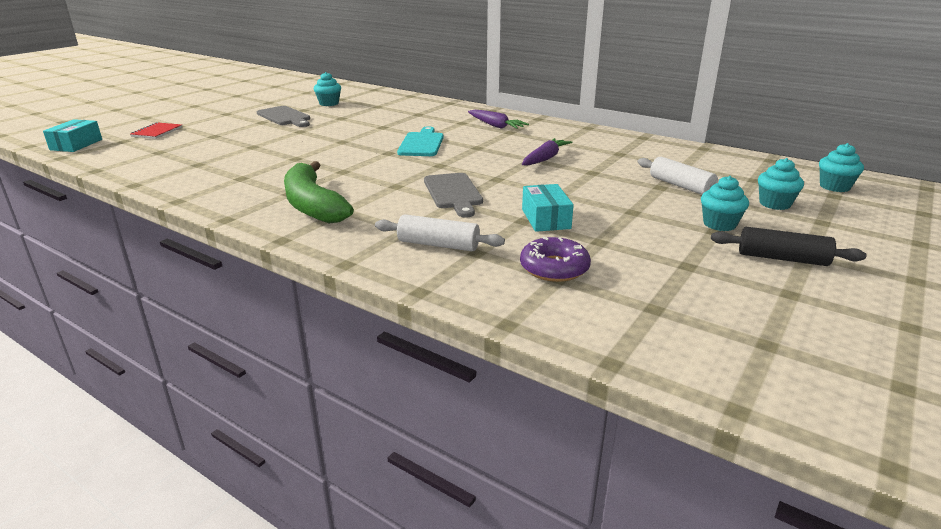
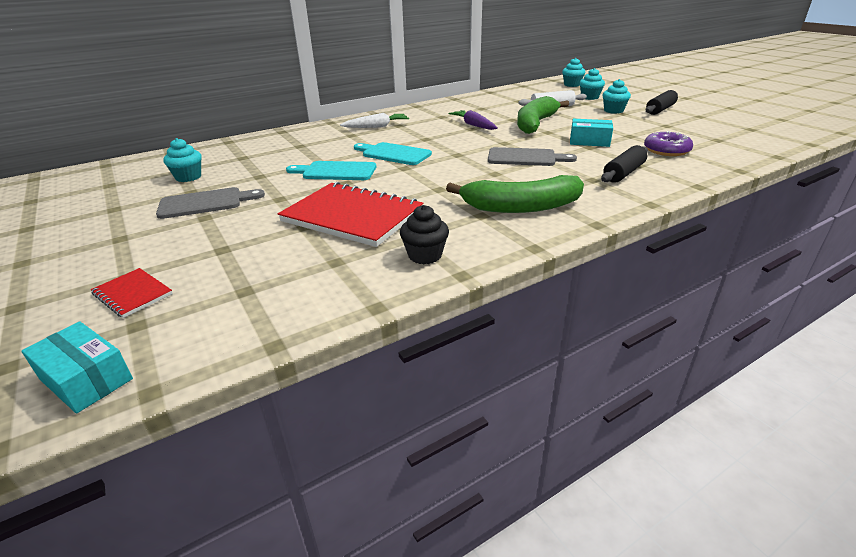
camera: 65 degrees left, 5 degrees up
(209, 185) = (425, 255): none -> black cupcake
(273, 155) = (352, 216): none -> red notebook
(364, 134) = (336, 171): none -> turquoise cutting board
(438, 245) = (624, 173): white rolling pin -> black rolling pin
(495, 126) = (376, 127): purple carrot -> white carrot
(588, 185) = (535, 124): none -> green banana

